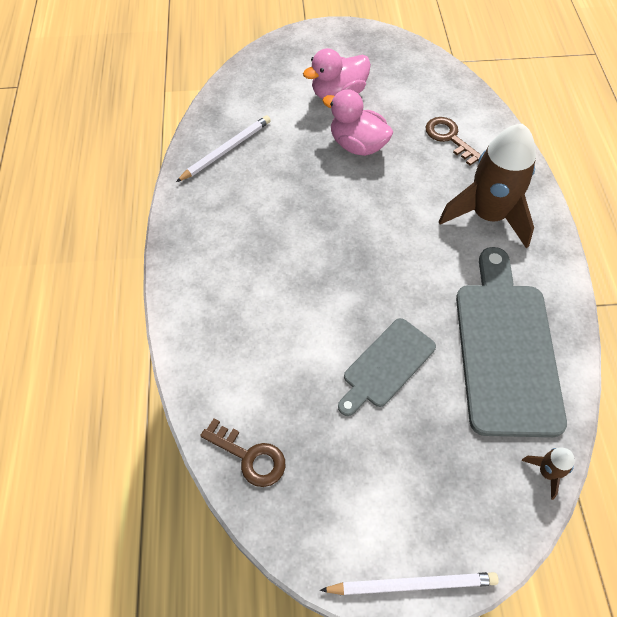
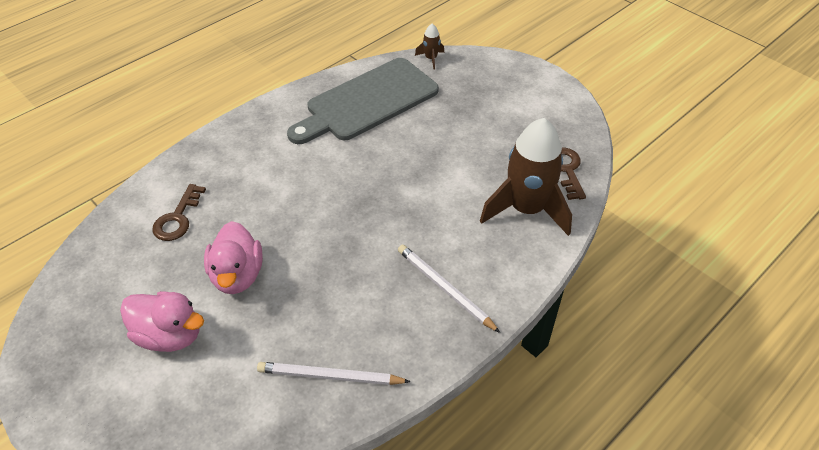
camera: 130 degrees left, 10 degrees down
(386, 365) = (437, 145): grey cutting board -> none
(412, 584) = (544, 77): white pencil -> white pencil (445, 289)
(488, 215) = (255, 156): brown rocket -> brown rocket (526, 209)

